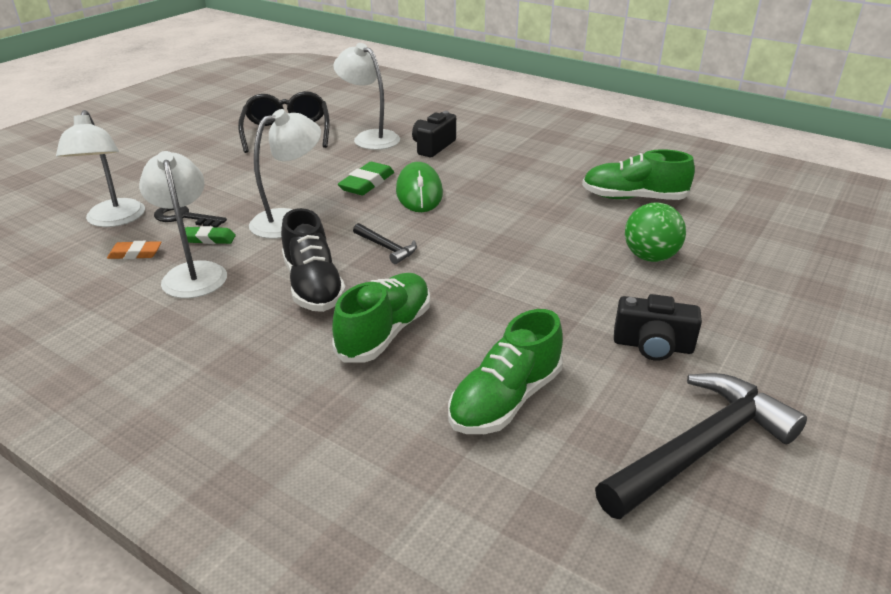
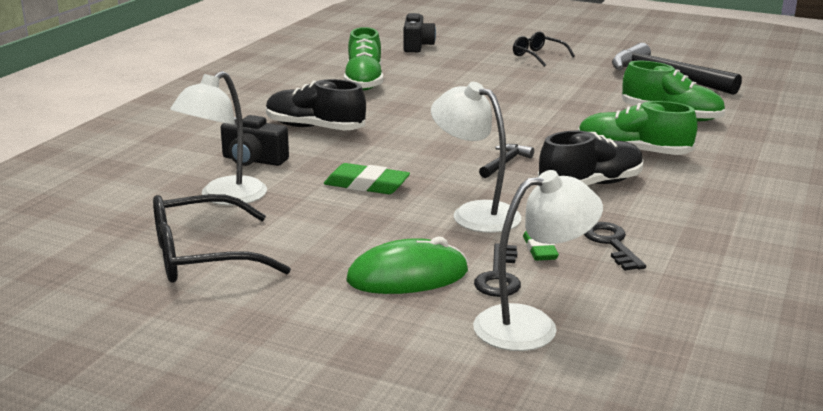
camera: 100 degrees left, 10 degrees down
(135, 254) = (599, 286): orange eraser -> none
(193, 273) = (611, 243): white lamp -> black key
(419, 192) = (381, 159): green mouse -> green mouse (407, 276)
(498, 170) = (315, 128): none -> black shoe
(650, 257) = (465, 80): green ball -> none
(652, 346) = (580, 82): black camera -> black camera (417, 46)
(779, 330) = (538, 56): none -> black glasses

